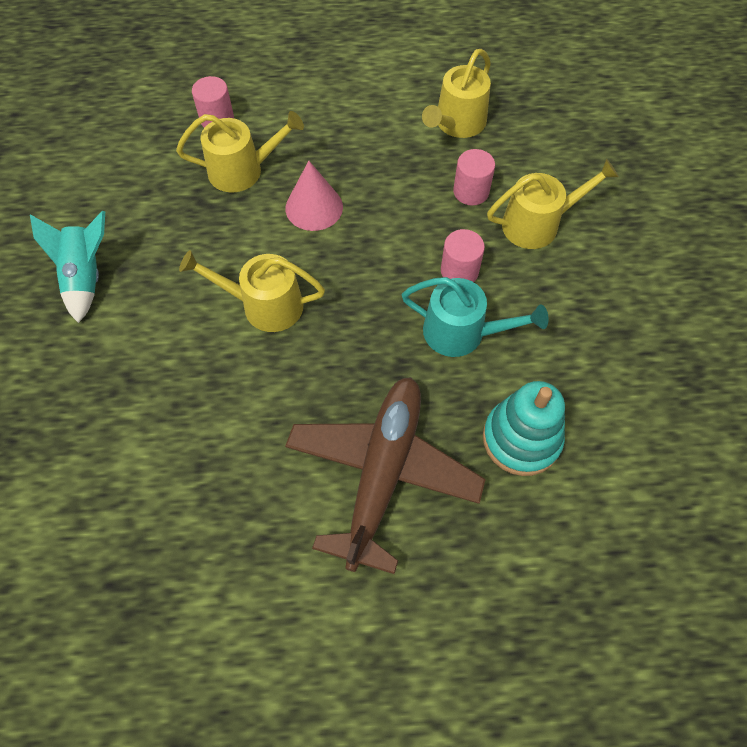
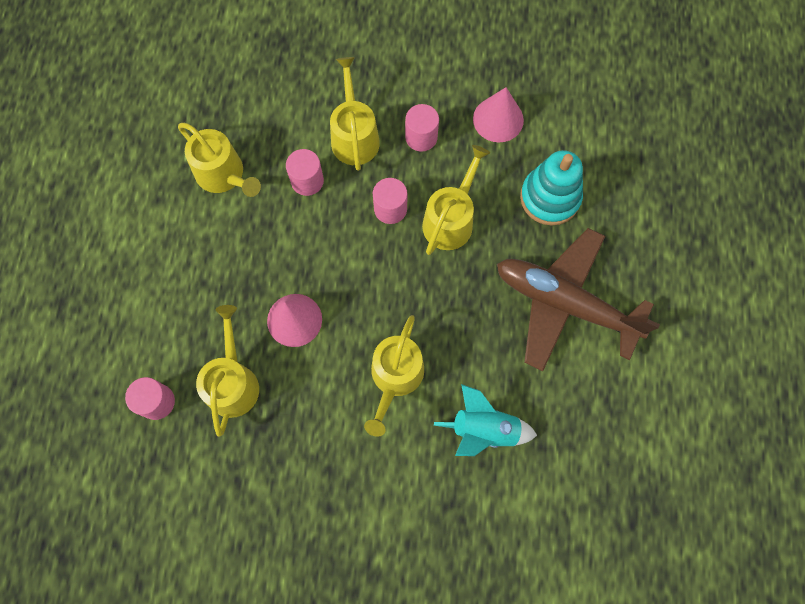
camera: 80 degrees left, 10 degrees up
(86, 277) = (332, 544): turquoise rocket -> turquoise rocket (484, 430)
(461, 332) = (450, 220): turquoise watering can -> yellow watering can
(558, 288) = (421, 137): none -> pink cylinder
(611, 366) = (498, 119): none -> pink cone

